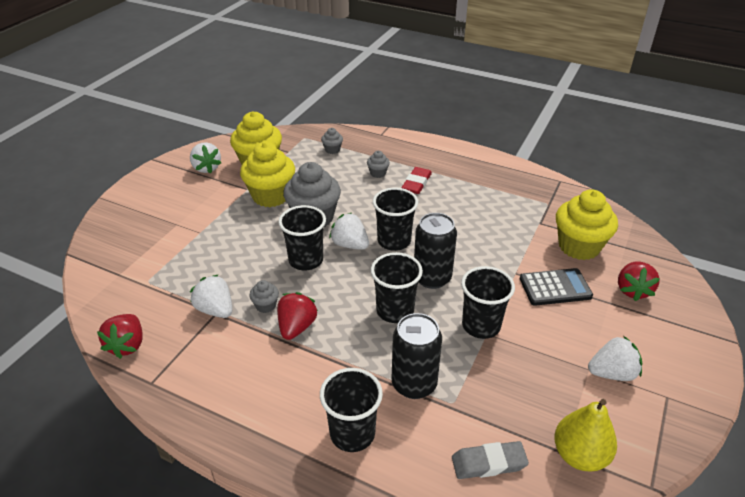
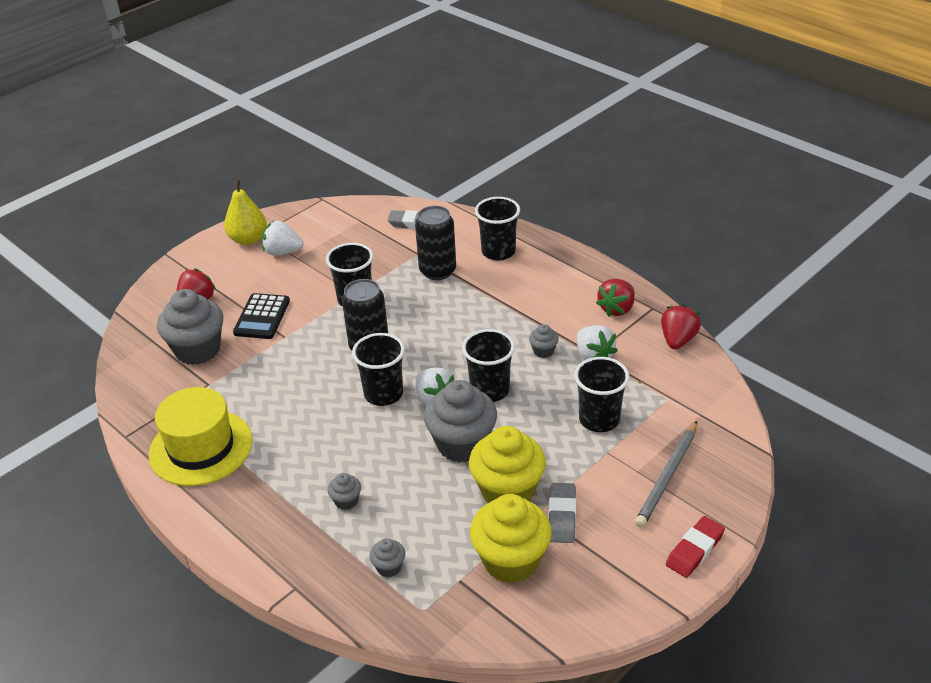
camera: 160 degrees left, 0 degrees up
(153, 224) = (667, 476): none -> grey pencil
(206, 168) = (594, 570): white strawberry -> none
(230, 189) = (562, 516): none -> grey eraser
(296, 327) = (518, 327): red strawberry -> red strawberry (617, 309)
(395, 311) = (423, 324): black cup -> black cup (599, 419)
(416, 183) = (306, 471): red eraser -> red eraser (695, 550)
(500, 183) = (201, 447): none -> yellow hat
(555, 287) = (262, 317): black calculator -> black calculator turned 90 degrees counterclockwise
(579, 246) = (197, 350): yellow cupcake -> grey cupcake
(579, 455) = (351, 217): yellow pear -> yellow pear (248, 239)

